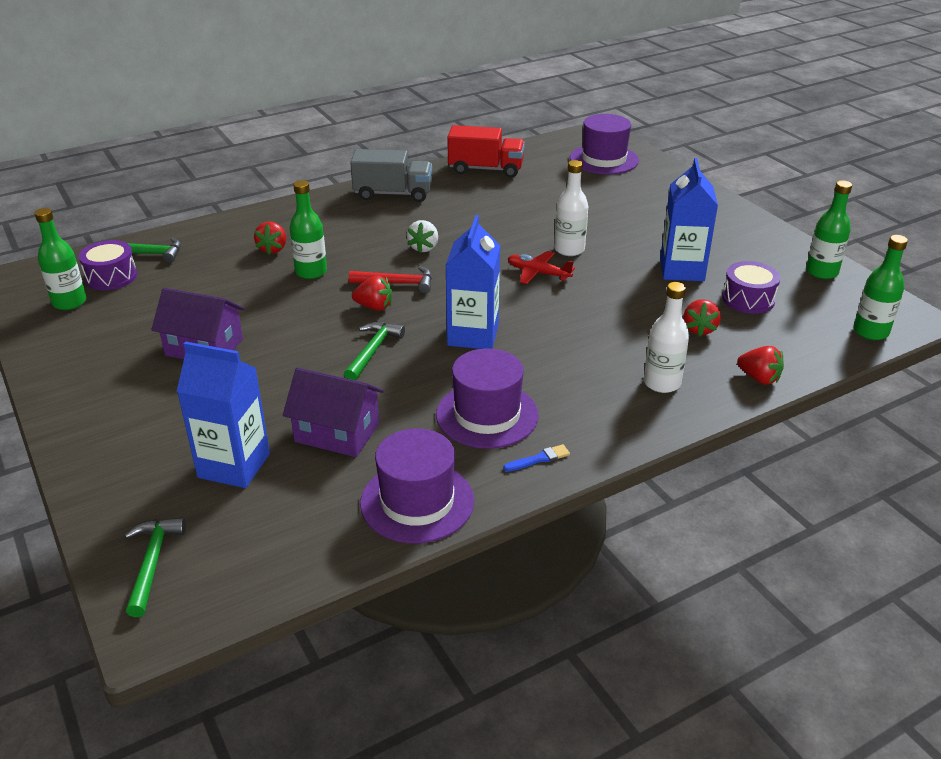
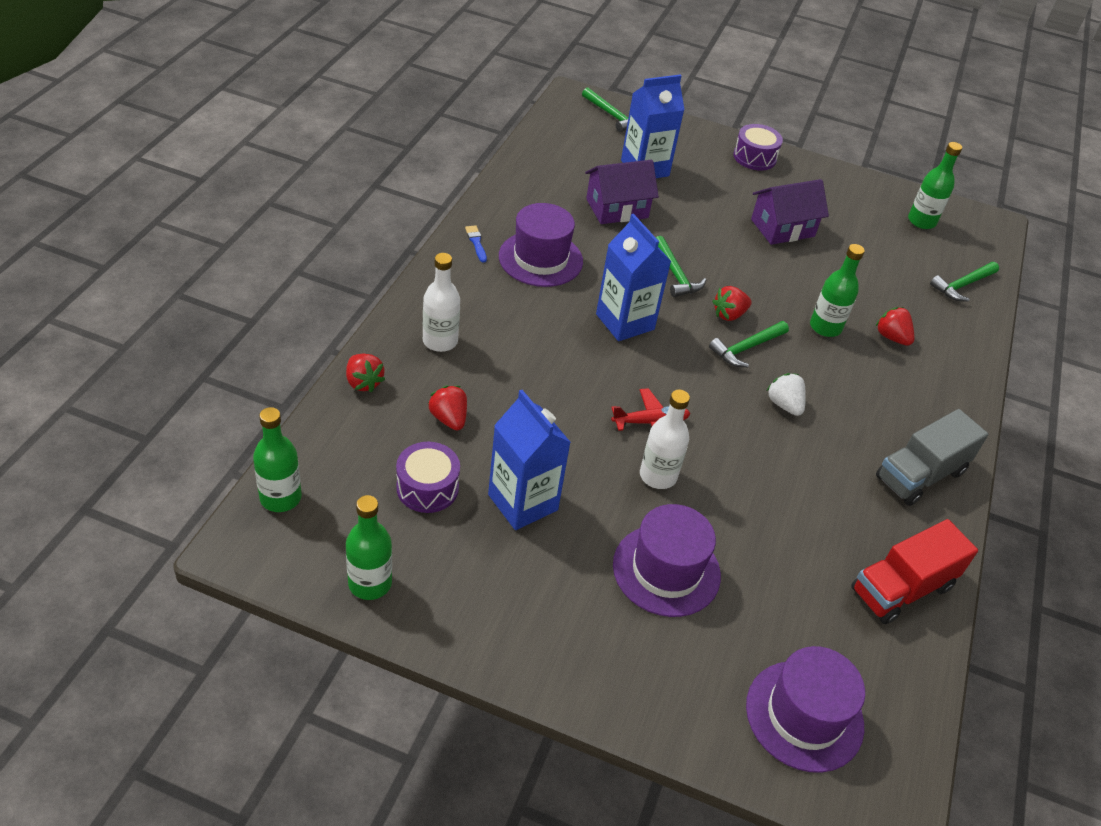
camera: 135 degrees right, 10 degrees up
(111, 277) = (941, 253): purple drum -> purple drum (754, 157)
(397, 283) = (746, 348): red hammer -> green hammer
(417, 502) = (521, 189): purple hat -> purple hat (666, 570)
(539, 459) = (476, 242): blue brush -> blue brush turned 135 degrees clockwise
(759, 378) = (363, 382): red strawberry -> red strawberry turned 120 degrees counterclockwise

